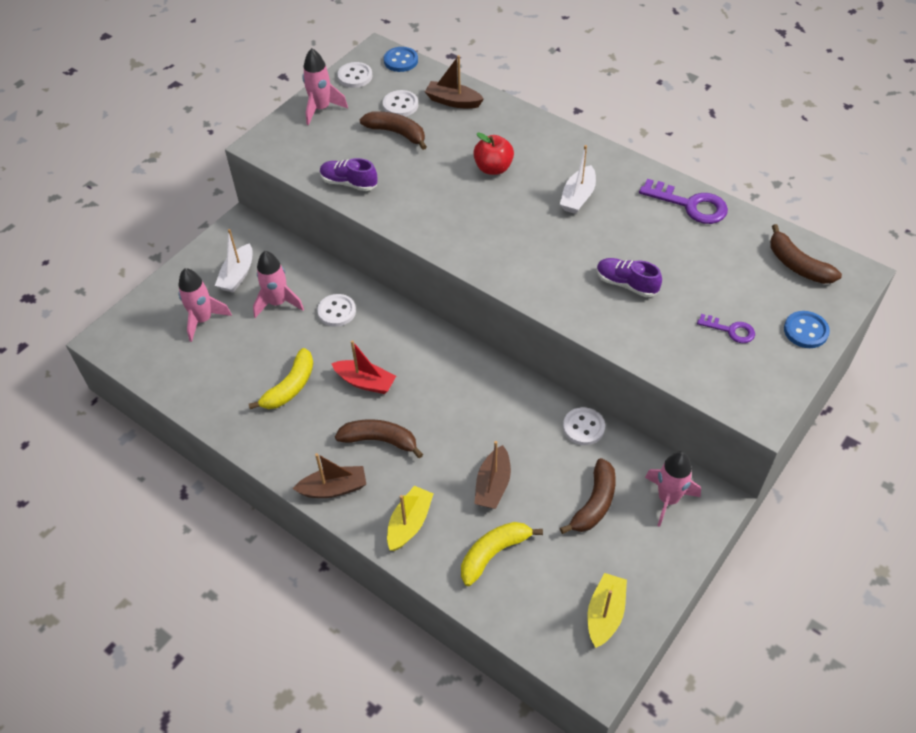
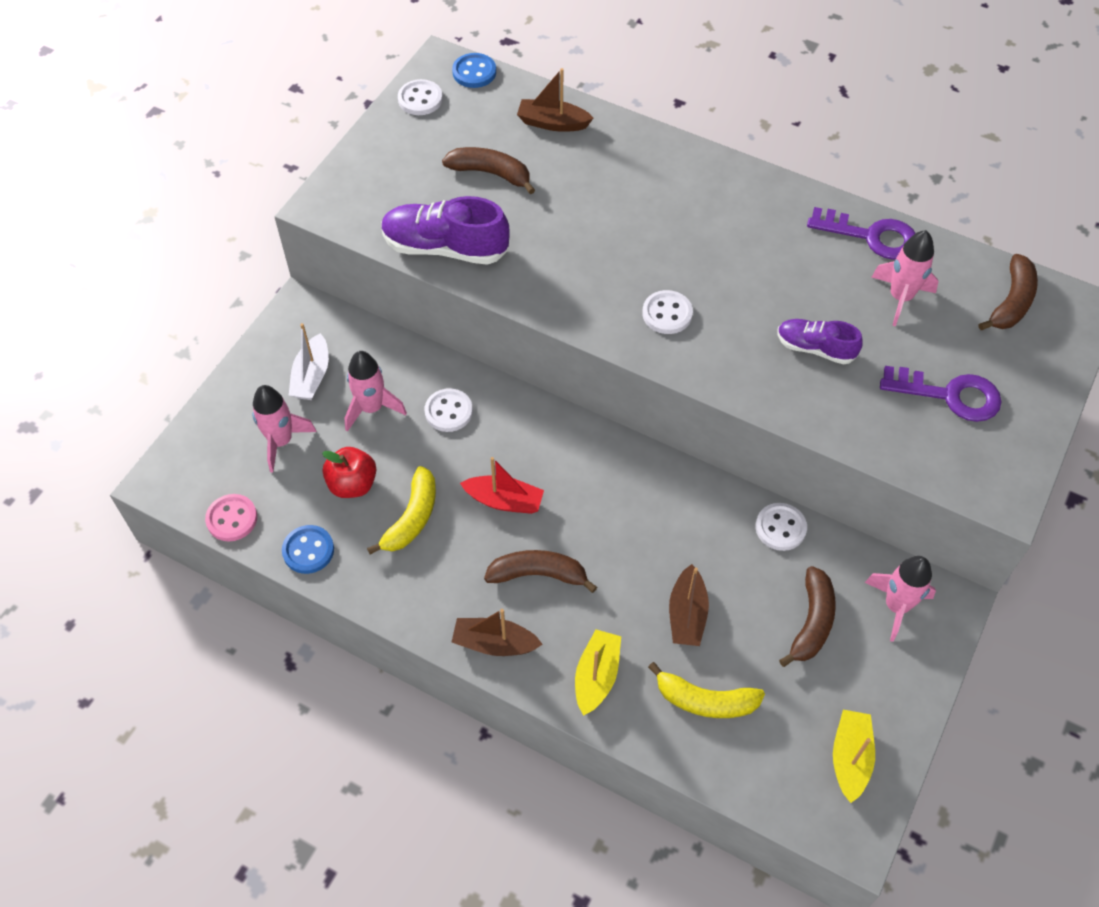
camera: 10 degrees left, 5 degrees up
(152, 372) = (232, 519): none -> pink button
(321, 109) = (387, 148): pink rocket -> pink rocket (900, 297)
(333, 488) = (494, 643): brown boat -> brown boat turned 150 degrees counterclockwise
(349, 183) = (445, 248): purple shoe -> purple shoe, size x1.65
(400, 105) = (487, 134): white button -> white button (667, 314)
(493, 168) = (622, 210): red apple -> red apple (352, 484)
(493, 553) = (705, 700): yellow banana -> yellow banana turned 120 degrees counterclockwise
(578, 197) = (734, 239): white boat -> none
(730, 330) = (949, 395): purple key -> purple key, size x1.72
(797, 265) = (1011, 302): brown banana -> brown banana turned 105 degrees counterclockwise
(805, 331) = (1036, 386): blue button -> blue button (308, 550)

